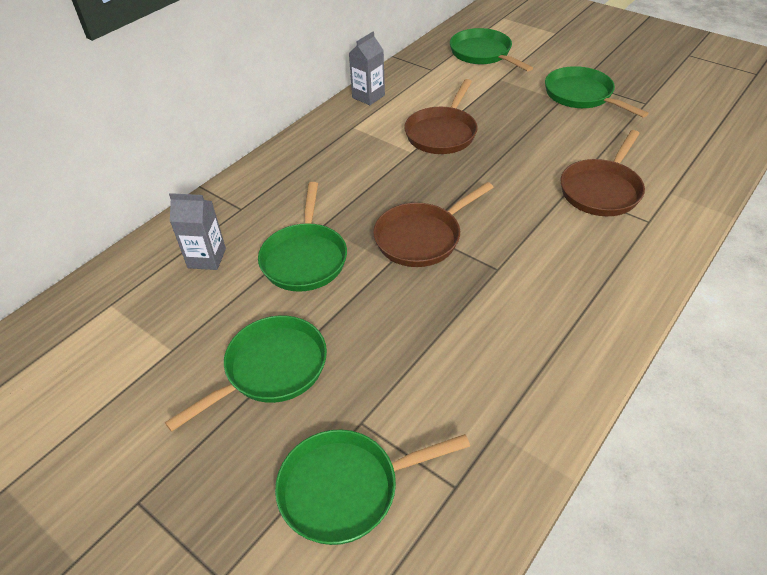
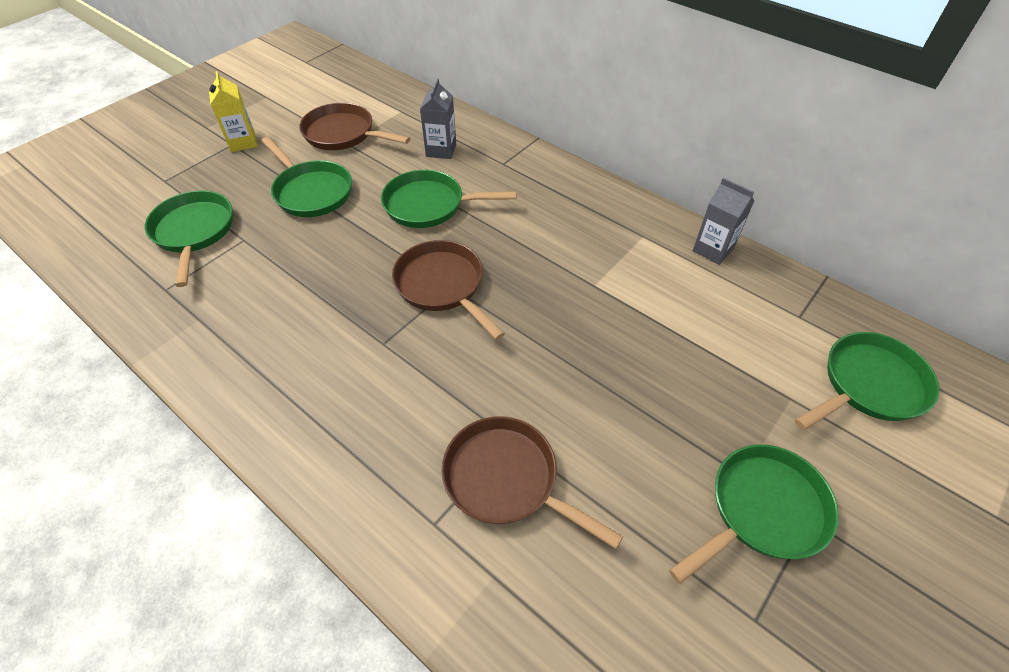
camera: 90 degrees right, 5 degrees up
(136, 486) = (243, 142): none -> yellow carton
(442, 133) = (636, 316): brown pan -> brown pan (343, 134)

